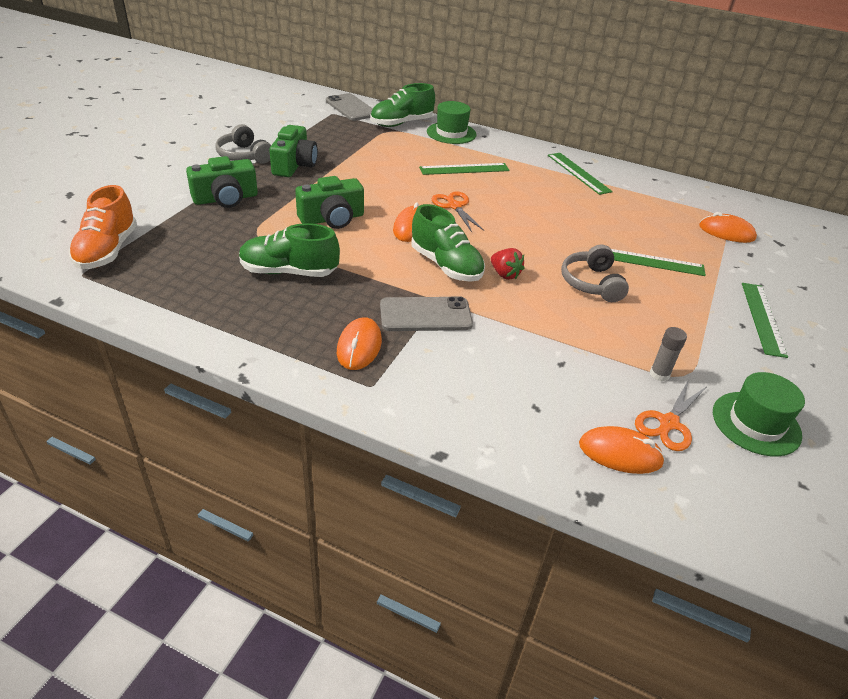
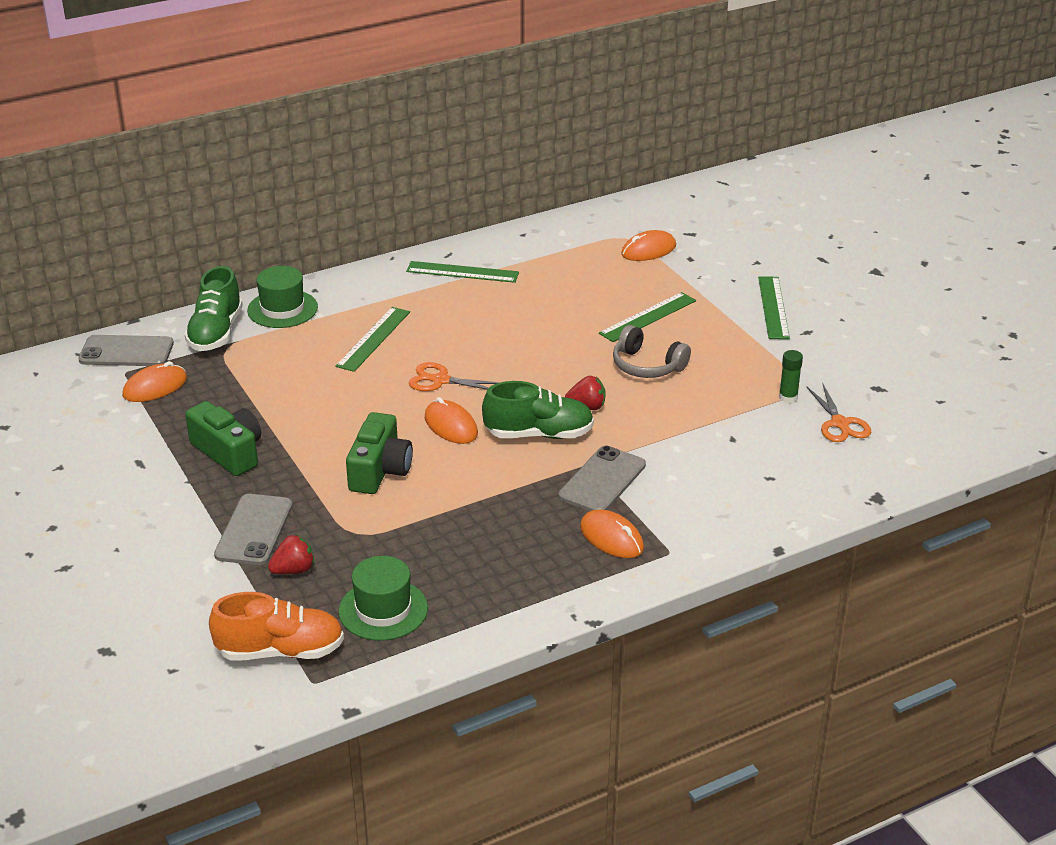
camera: 50 degrees left, 5 degrees down
(107, 251) = (280, 651): orange shoe -> orange shoe turned 45 degrees counterclockwise
(197, 225) = (293, 570): none -> red strawberry
(225, 198) = (254, 530): green camera -> grey phone
(244, 156) = (161, 482): grey headphones -> none
(289, 272) = (452, 536): green shoe -> none
(620, 453) = (849, 463): orange mouse -> orange mouse (155, 387)
(659, 374) = (788, 397): grey glue stick -> green glue stick
(756, 423) = (873, 384): green hat -> green hat (383, 610)
(762, 318) = (773, 307): green ruler -> green ruler turned 45 degrees clockwise

